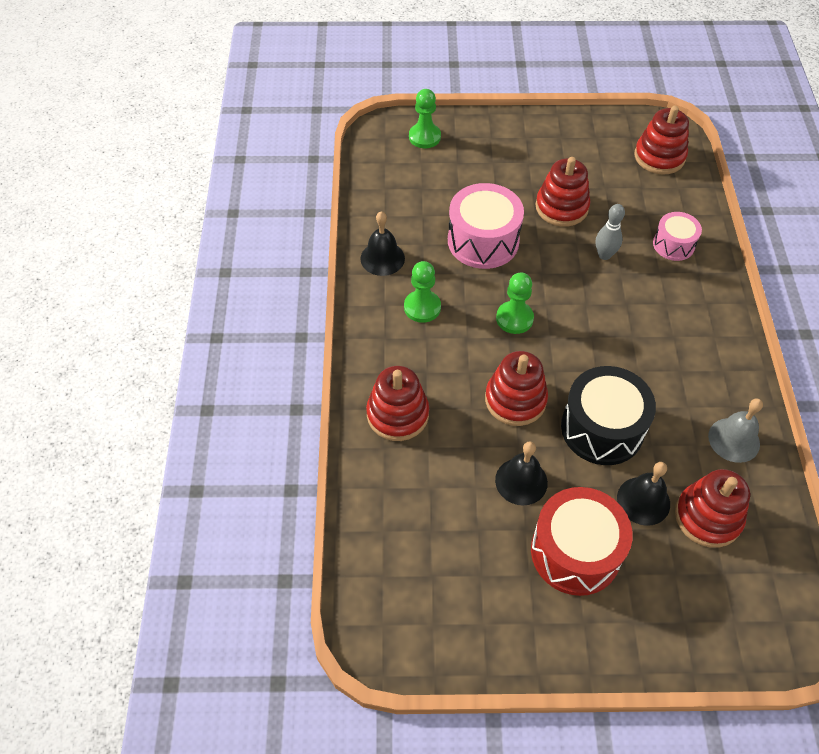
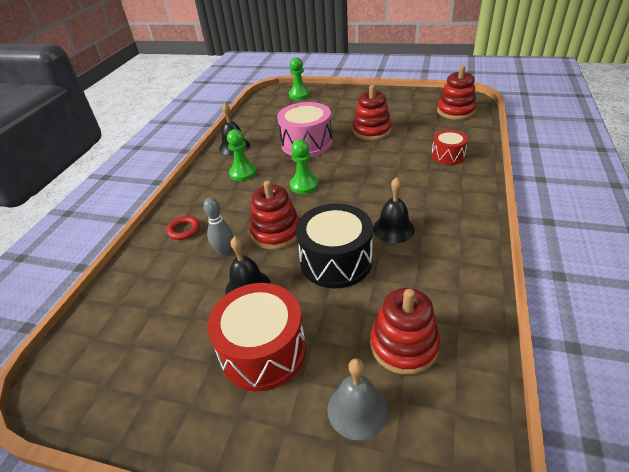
camera: 20 degrees right, 15 degrees down
(397, 414) = (184, 230): red stacking toy -> red ring
(604, 255) = (390, 157): grey bowling pin -> grey bowling pin (224, 251)
(643, 500) = (346, 320): black bell -> black bell (393, 229)
(673, 245) = (447, 156): pink drum -> red drum
(734, 440) = (453, 286): grey bell -> grey bell (357, 409)

